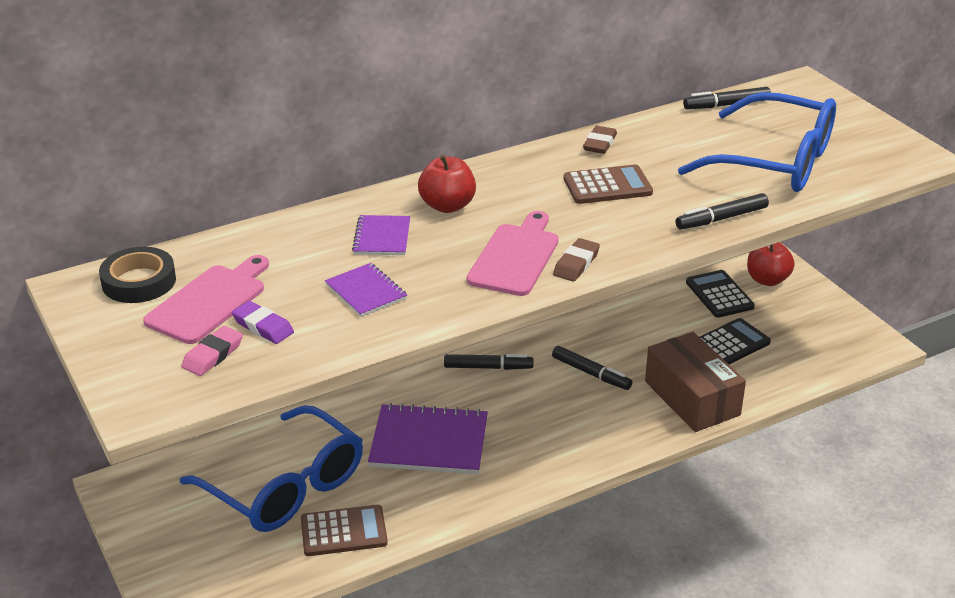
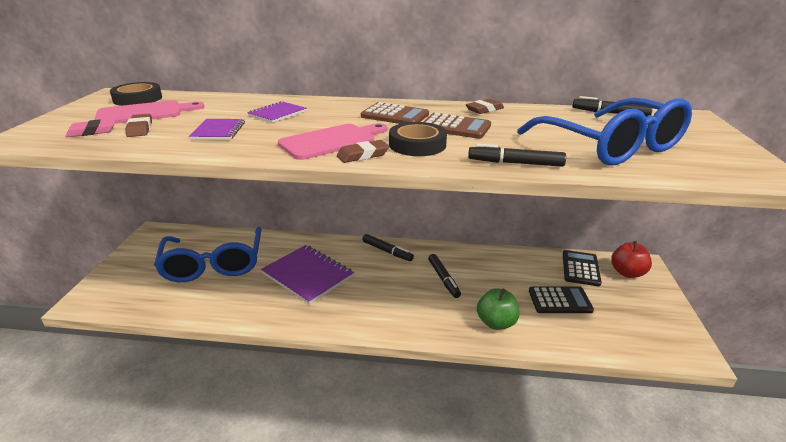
camera: 35 degrees right, 5 degrees down
(263, 326) = (140, 129): purple eraser -> brown eraser
(343, 531) = (205, 300): brown calculator -> brown calculator (395, 115)
(447, 206) = (339, 111): red apple -> none
(606, 228) = (417, 145): none -> black tape
(692, 398) = (496, 323): brown box -> green apple

